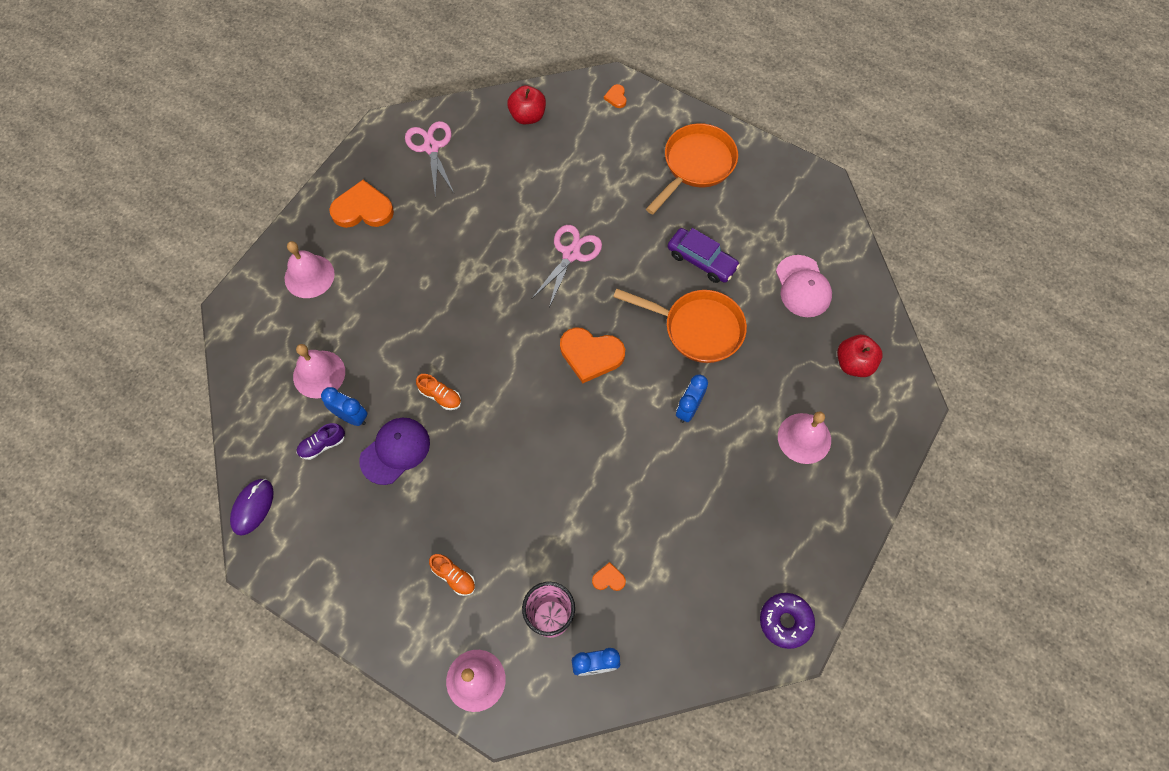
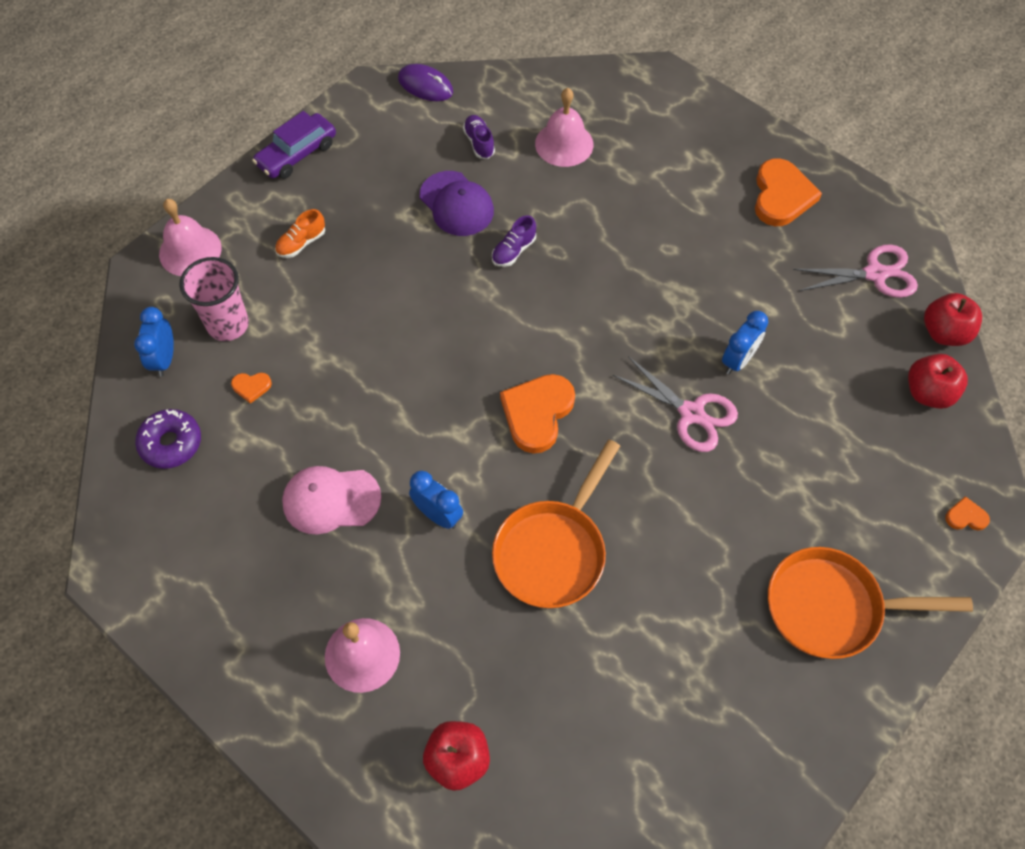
camera: 100 degrees right, 5 degrees down
(309, 276) = (691, 141): pink bell -> none
(351, 416) = (506, 169): blue clock -> blue clock (738, 360)
(440, 396) = (513, 251): orange shoe -> purple shoe
(477, 107) = (944, 333): none -> red apple
(608, 579) = (251, 387): orange heart -> orange heart turned 75 degrees clockwise
(695, 165) = (832, 607): orange pan -> orange pan turned 135 degrees clockwise
(701, 260) = (662, 580): purple car -> purple car (297, 154)
(785, 621) = (138, 568): purple donut -> purple donut (171, 443)
(802, 286) = (598, 717): pink cap -> pink cap (331, 500)

